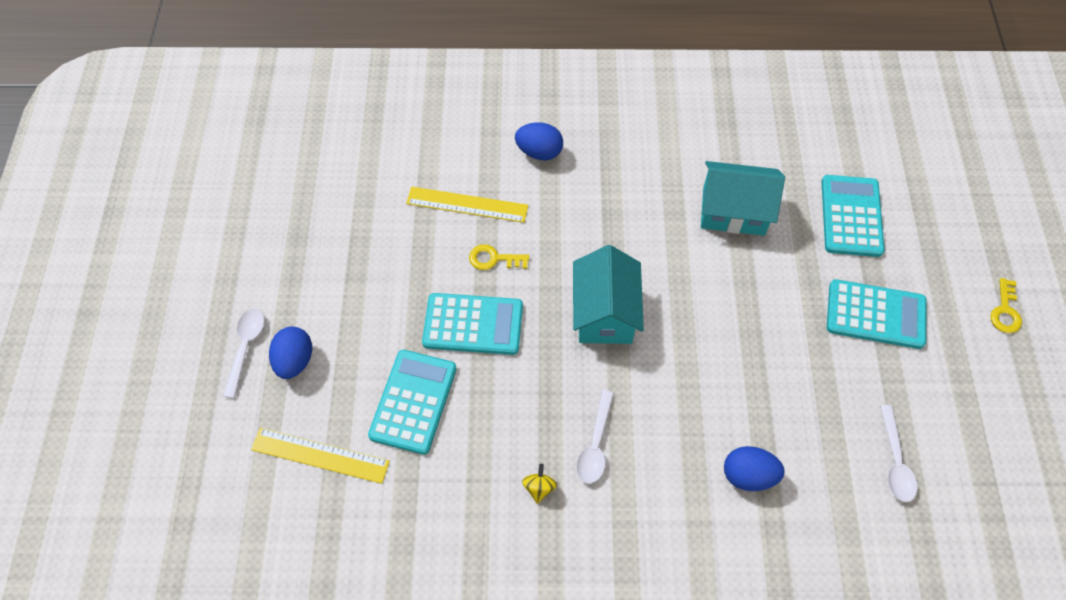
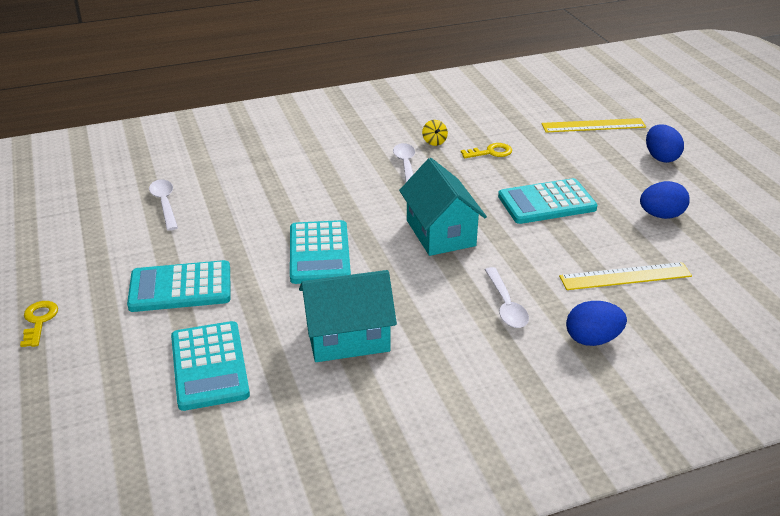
camera: 160 degrees right, 25 degrees down
(246, 347) = (703, 156): white spoon -> white spoon (506, 305)
(413, 402) = (555, 158): turquoise calculator -> turquoise calculator (319, 253)
(494, 259) = (565, 244): yellow key -> yellow key (490, 152)
(748, 475) = (283, 175): blue egg -> blue egg (661, 215)

